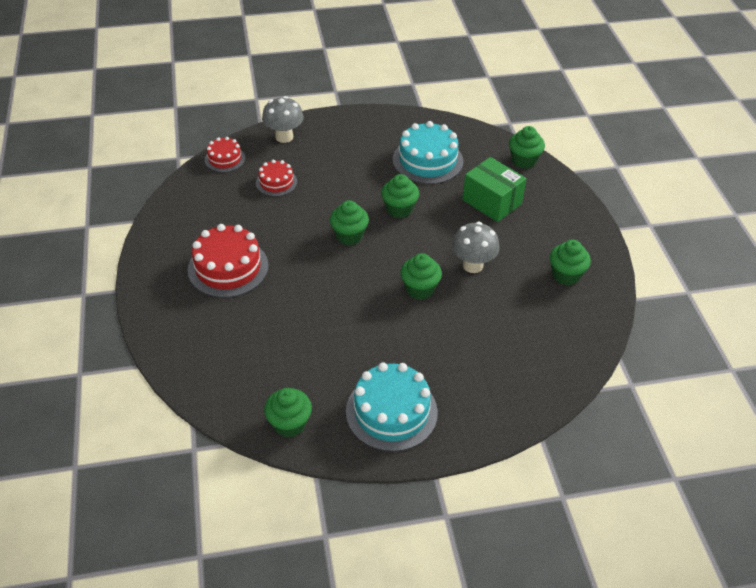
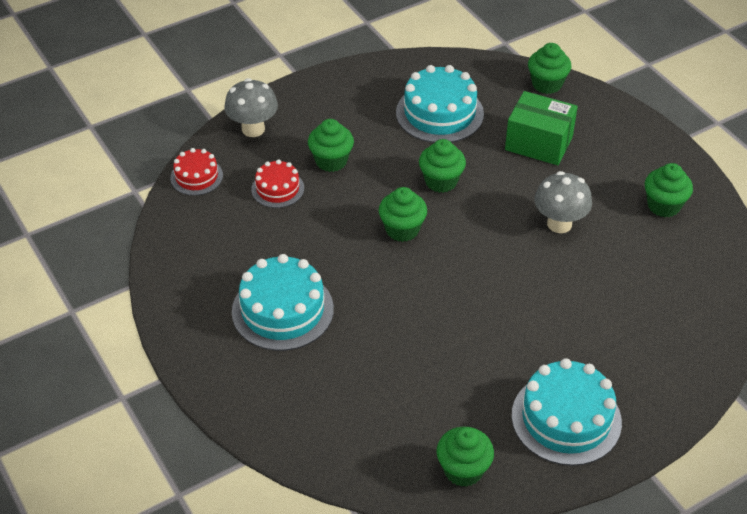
camera: 20 degrees left, 0 degrees up
(228, 267) = (282, 310): red cake -> turquoise cake
(420, 289) = (517, 269): green cupcake -> green cupcake (331, 161)

